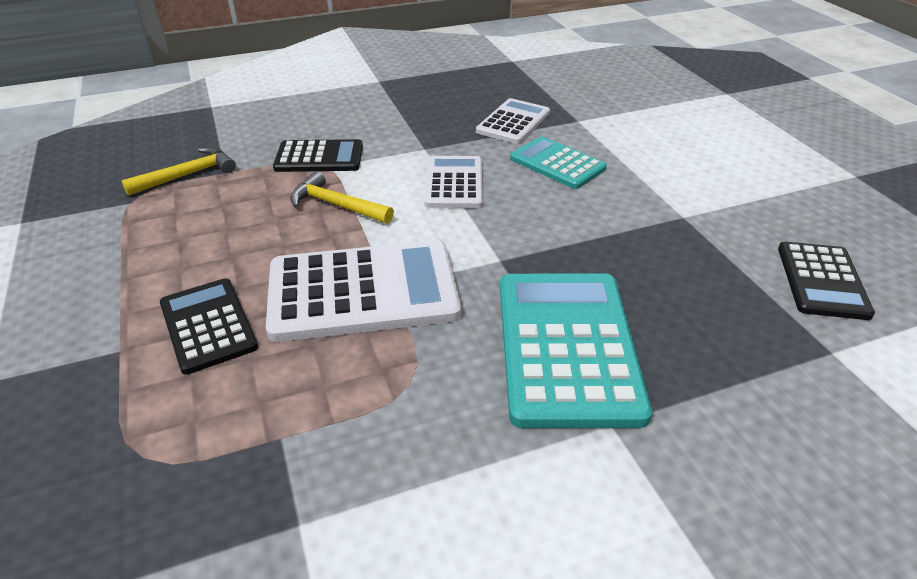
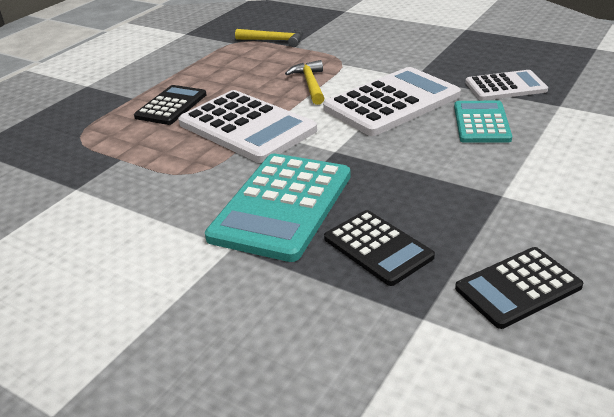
camera: 55 degrees right, 5 degrees down
(319, 157) = (347, 57): black calculator -> black calculator (378, 247)
(454, 183) = (392, 102): white calculator -> white calculator, size x1.69
(567, 346) = (282, 206): turquoise calculator -> turquoise calculator turned 150 degrees clockwise

